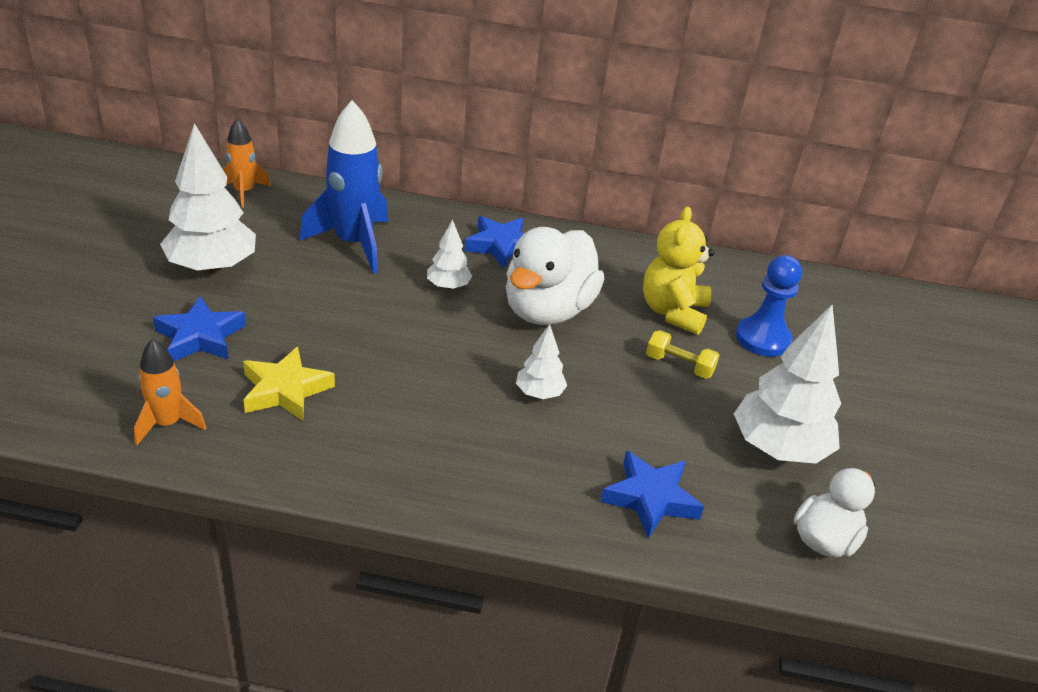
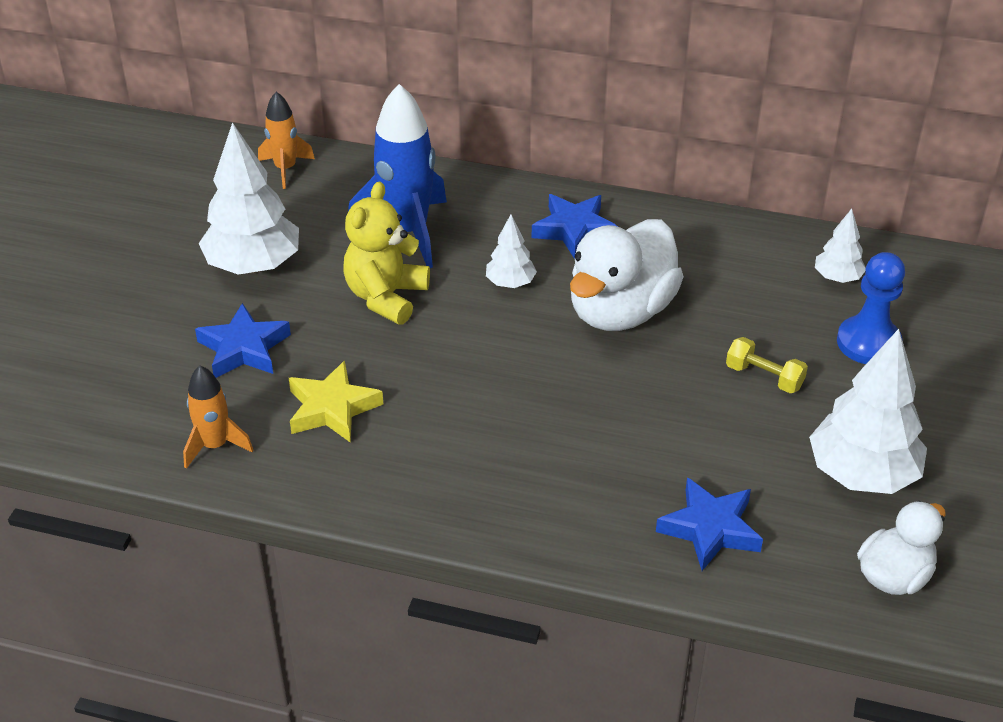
camera: 10 degrees right, 5 degrees up
(539, 393) = (602, 411): white tree -> white tree (837, 278)
(673, 312) = (766, 311): yellow teddy bear -> yellow teddy bear (386, 297)

